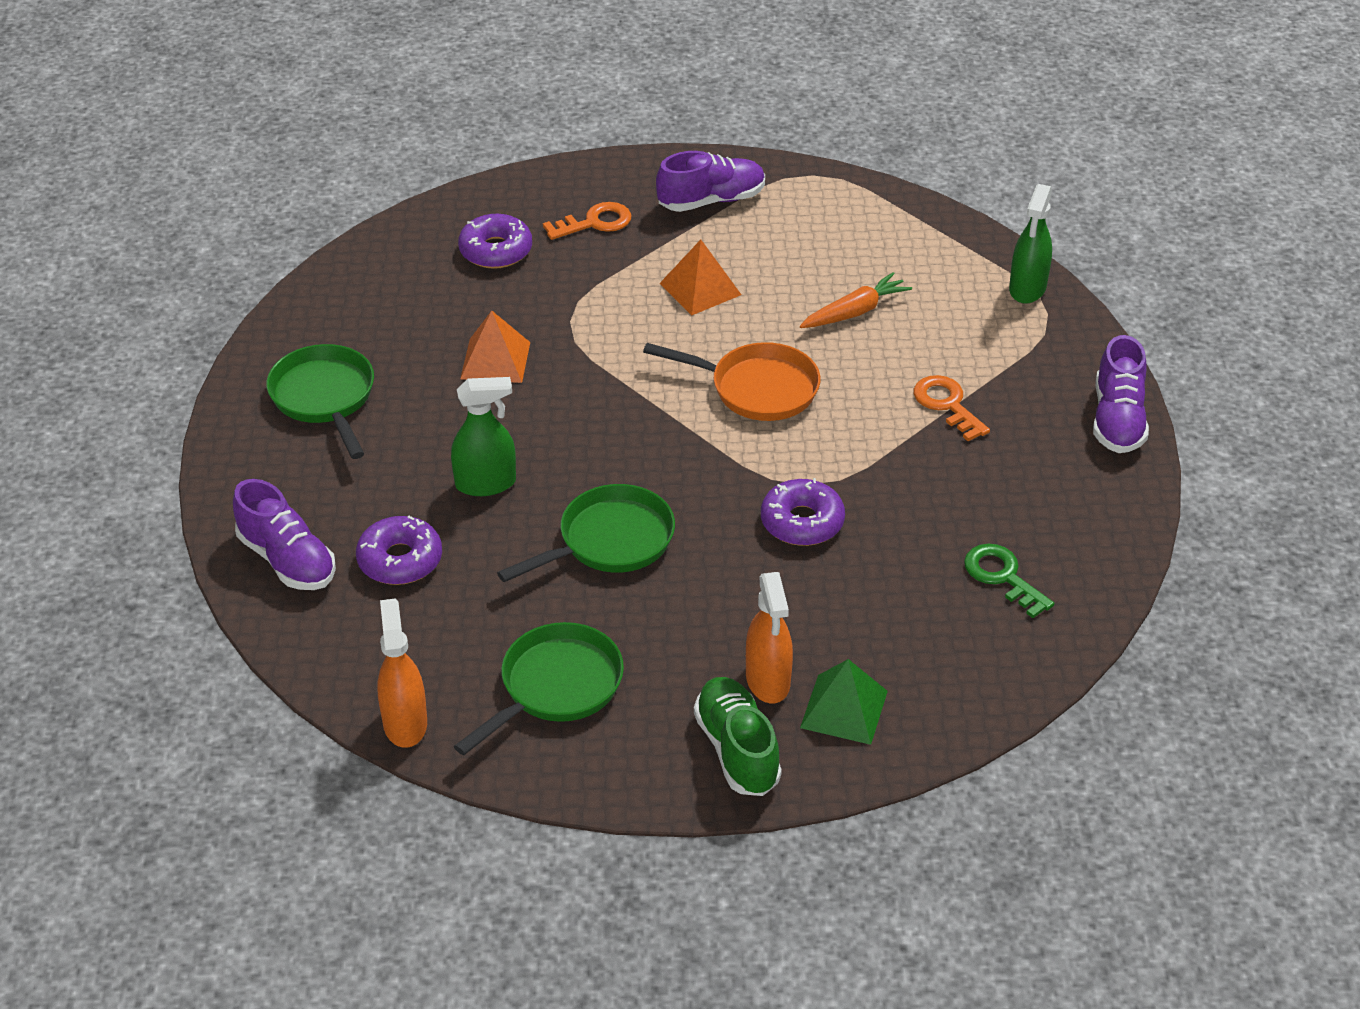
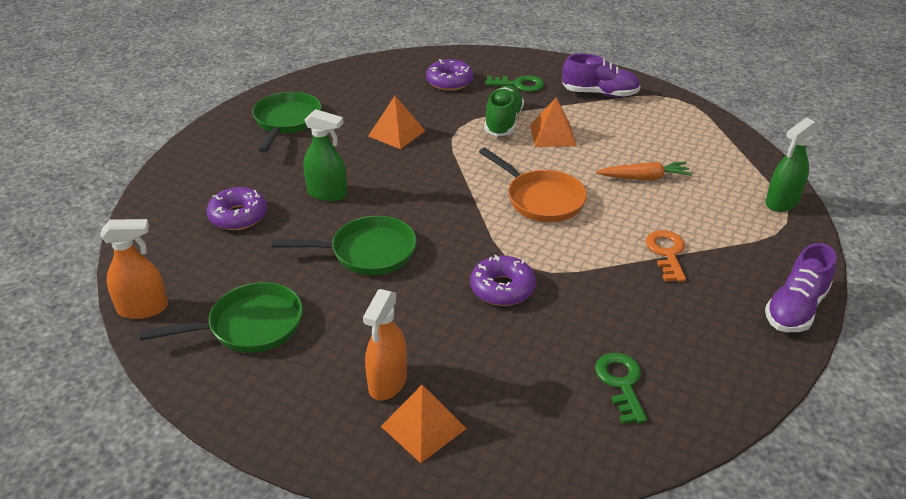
camera: 30 degrees right, 5 degrees down
(287, 560) = (180, 193): purple shoe -> none
(405, 723) = (143, 309): orange spray bottle -> orange spray bottle turned 60 degrees clockwise
(595, 222) = (519, 85): orange key -> green key
(737, 750) = (323, 421): green shoe -> green shoe (503, 122)
(844, 709) = (423, 427): green pyramid -> orange pyramid

